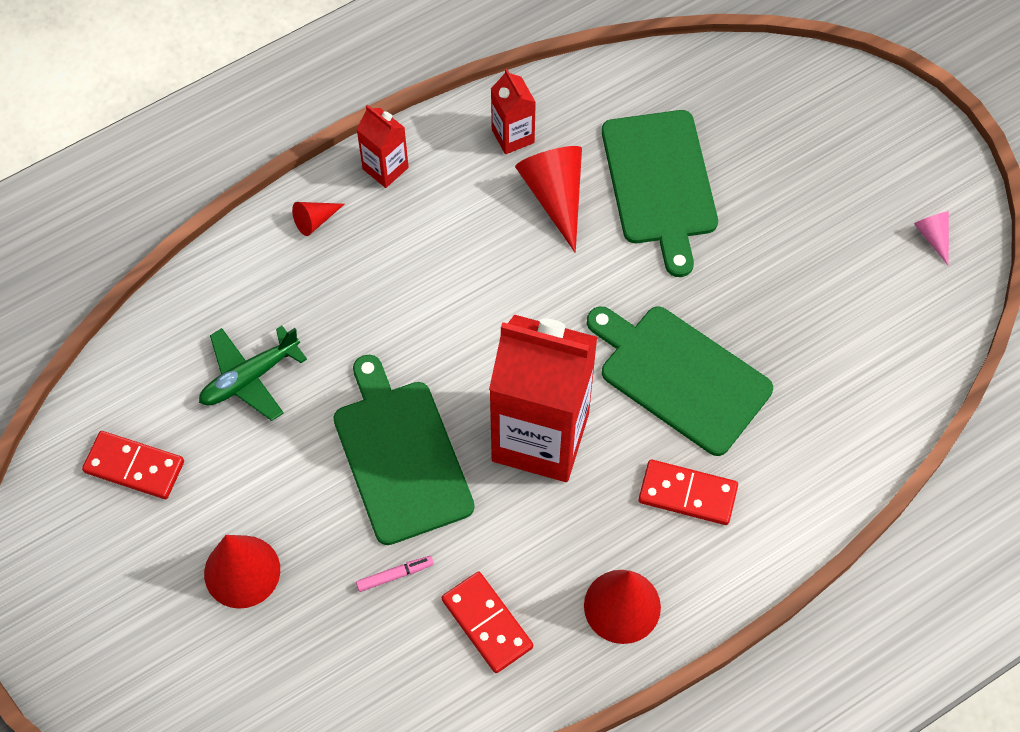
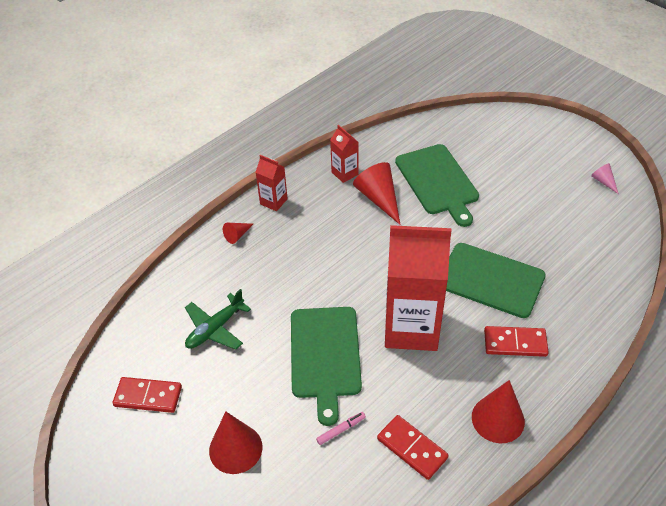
camera: 10 degrees left, 15 degrees down
(400, 456) = (325, 356): green cutting board -> green cutting board turned 150 degrees counterclockwise

